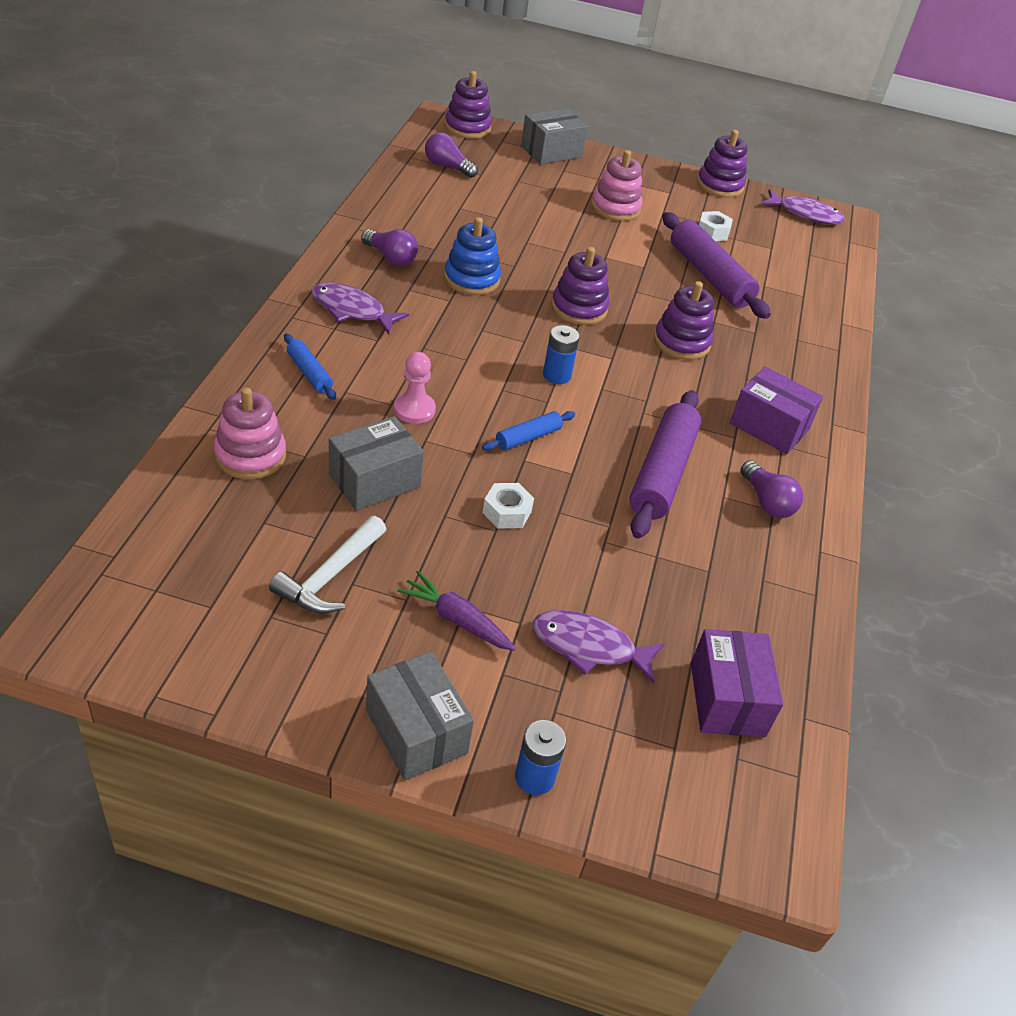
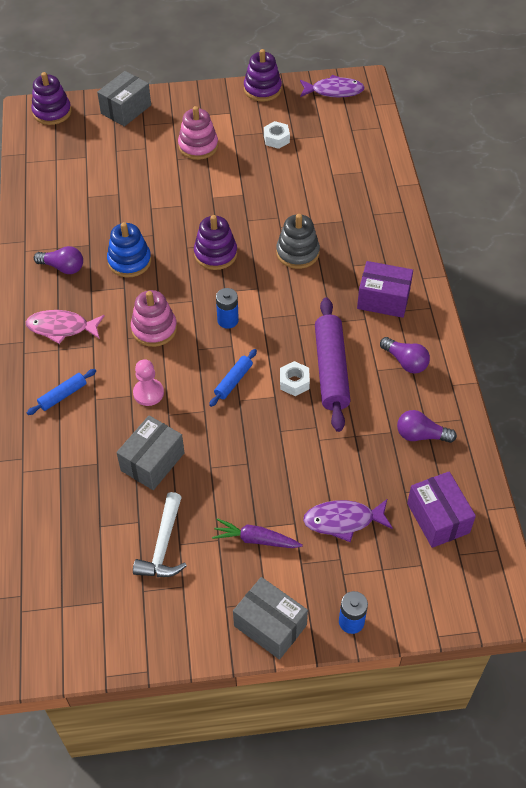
camera: 15 degrees left, 10 degrees up
(250, 455) = (62, 480): pink stacking toy -> pink stacking toy (154, 329)
(309, 373) = (63, 395): blue rolling pin -> blue rolling pin turned 75 degrees counterclockwise
(352, 310) = (61, 328): purple fish -> pink fish
(447, 167) = (57, 160): purple light bulb -> purple light bulb (421, 435)
(507, 512) = (248, 446): white nut -> white nut (294, 382)
(681, 342) = (297, 253): purple stacking toy -> grey stacking toy
(709, 276) = (291, 183): purple rolling pin -> none

